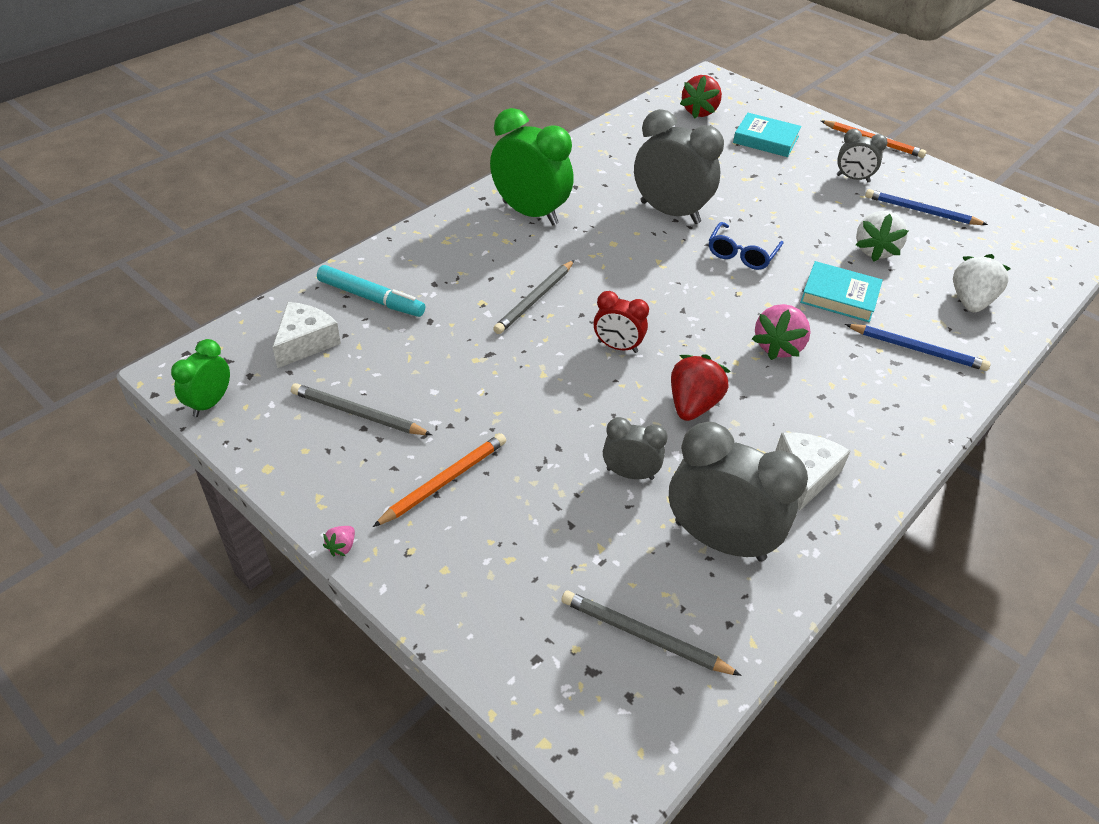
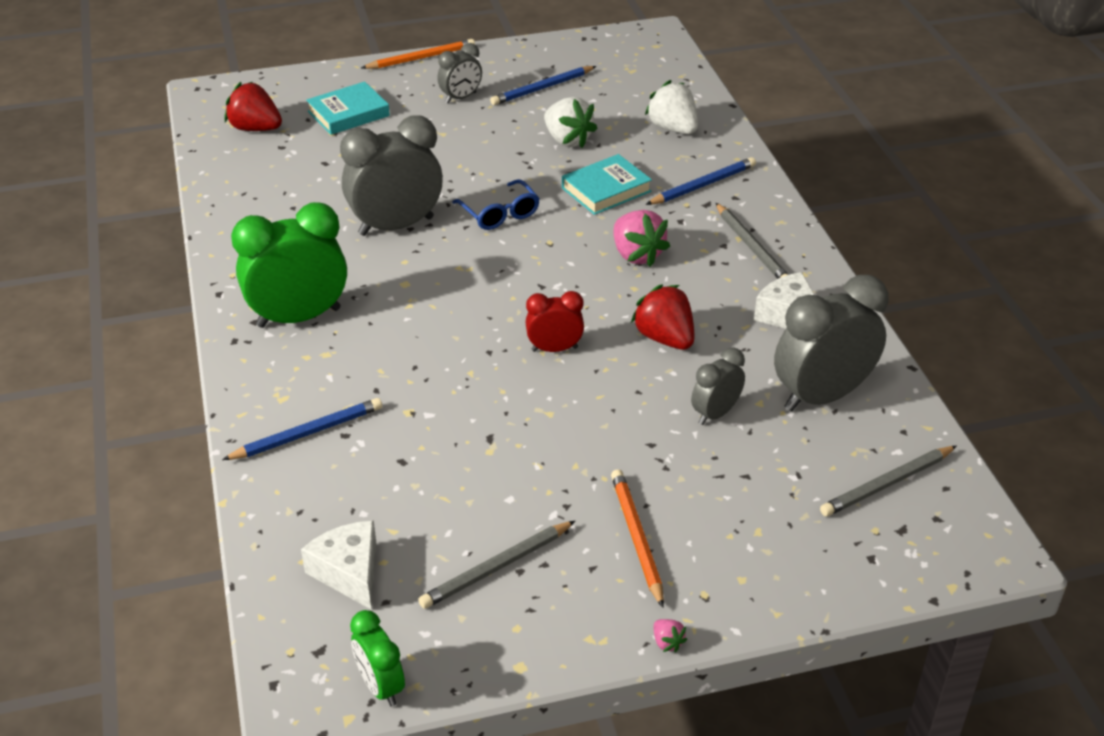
camera: 55 degrees left, 5 degrees down
(371, 298) = (323, 492): turquoise marker -> none
(421, 266) = (307, 433): none -> blue pencil
(535, 299) = (438, 373): grey pencil -> grey pencil (751, 247)
(617, 347) = (554, 349): red clock -> red clock turned 150 degrees counterclockwise
(699, 112) = (255, 128): red strawberry -> red strawberry turned 150 degrees clockwise

